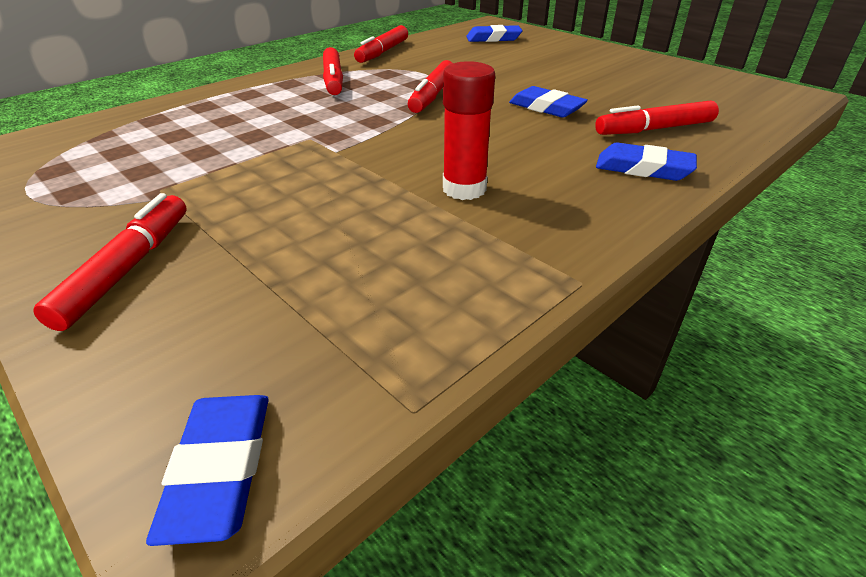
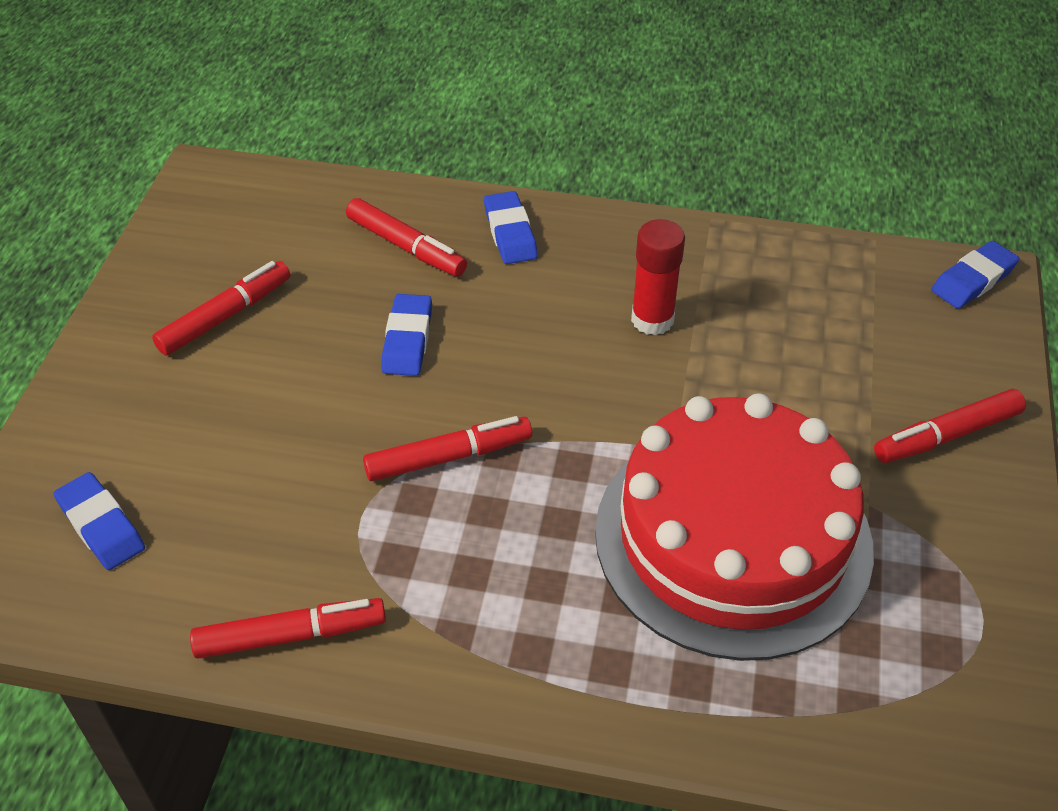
camera: 125 degrees left, 10 degrees up
(243, 143) = (733, 538): none -> red cake
(333, 80) = (476, 605): red marker -> red marker (225, 316)

